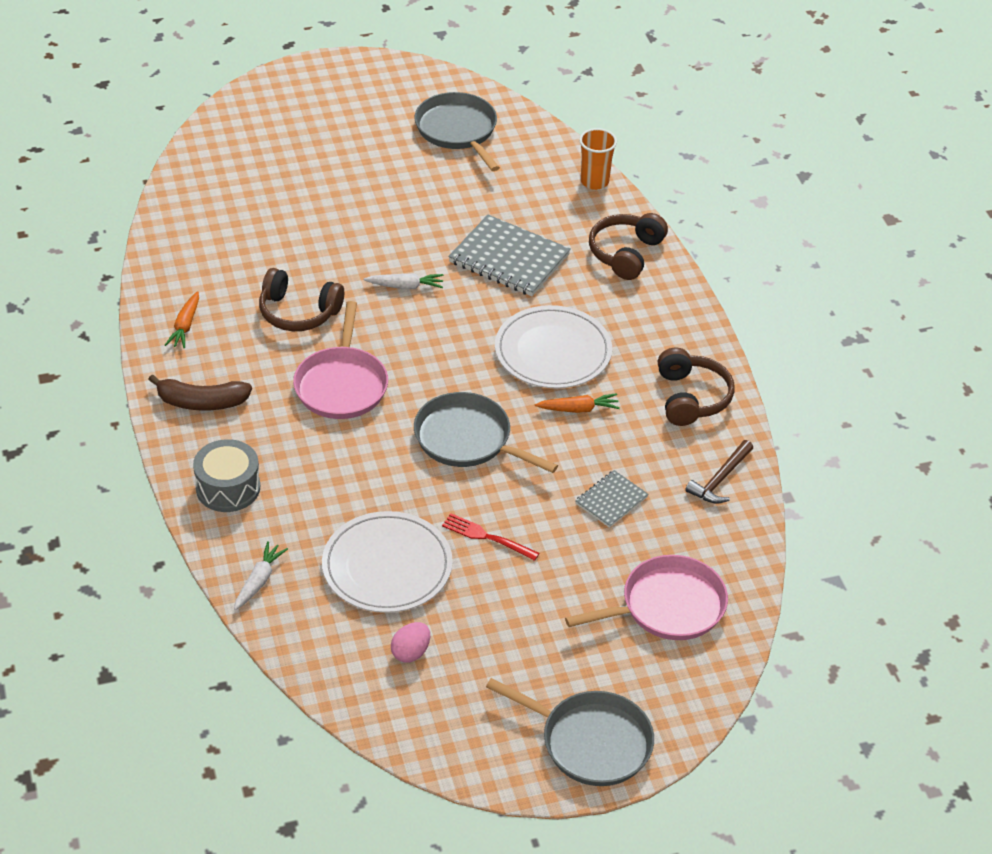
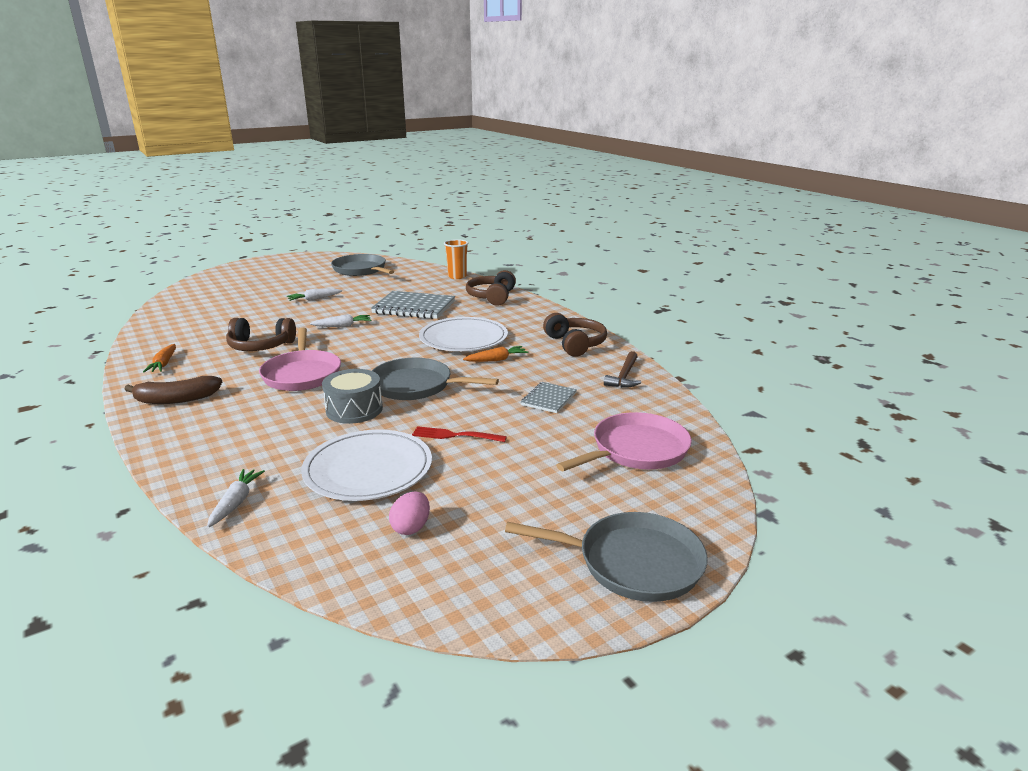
camera: 15 degrees left, 20 degrees down
(228, 488) = (201, 444): grey drum -> grey drum (354, 409)
(378, 206) = (314, 299): none -> white carrot

